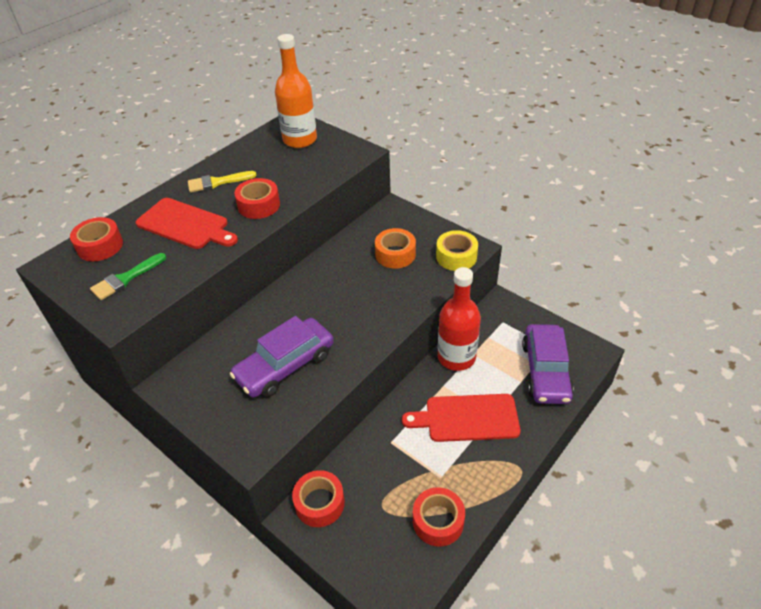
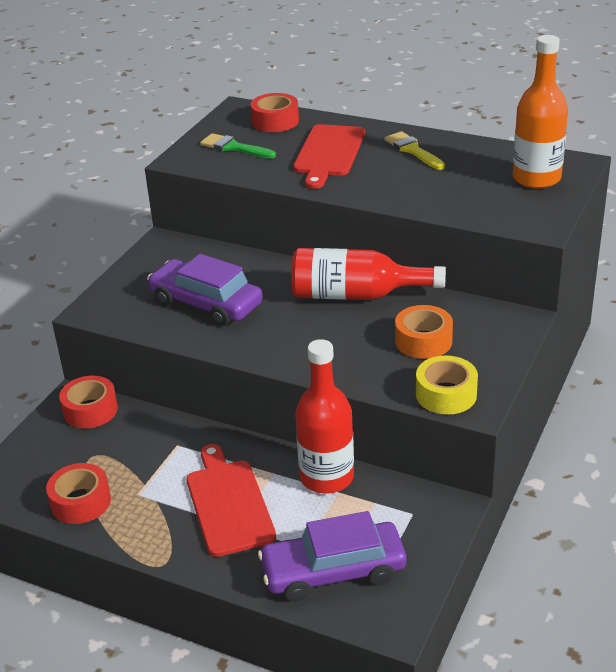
camera: 75 degrees right, 10 degrees down
(259, 205) = (385, 185): red tape -> none
(323, 275) = (356, 295): none -> red bottle

